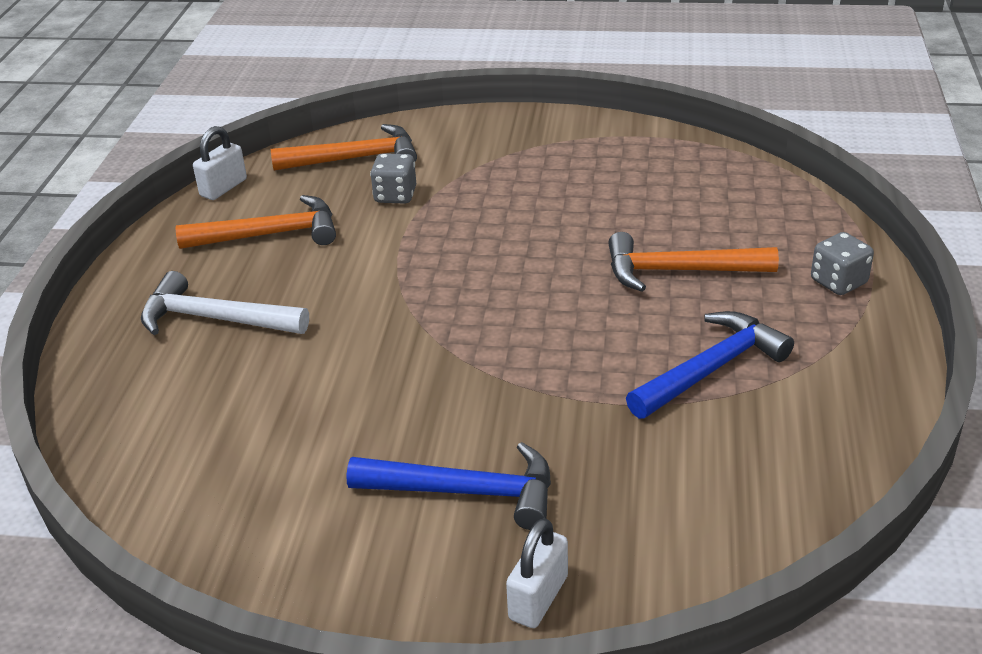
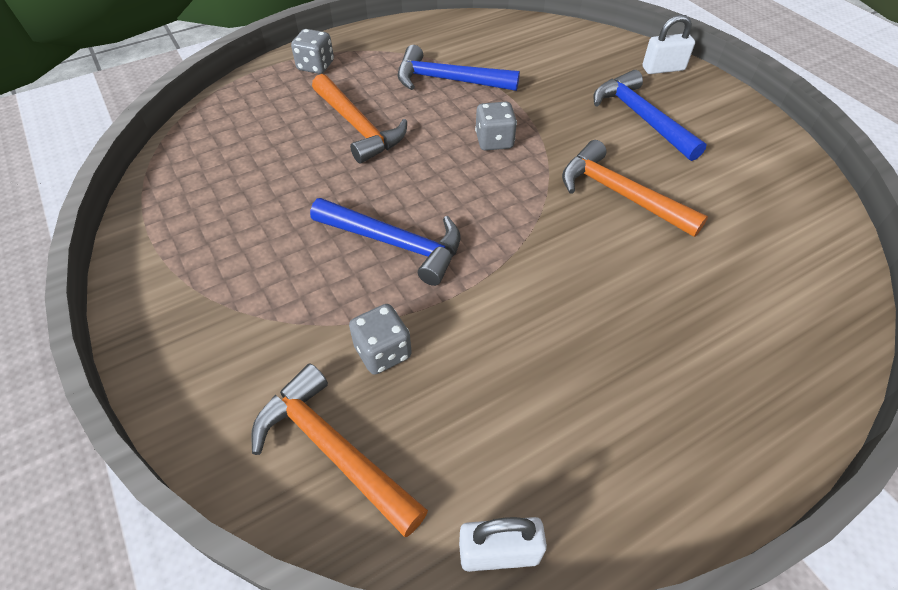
camera: 130 degrees left, 15 degrees up
(215, 319) = (674, 347): white hammer -> none
(270, 234) = (535, 411): orange hammer -> orange hammer (620, 194)
(488, 235) = (395, 243): none -> blue hammer
(556, 349) = (494, 141): none -> grey dice

